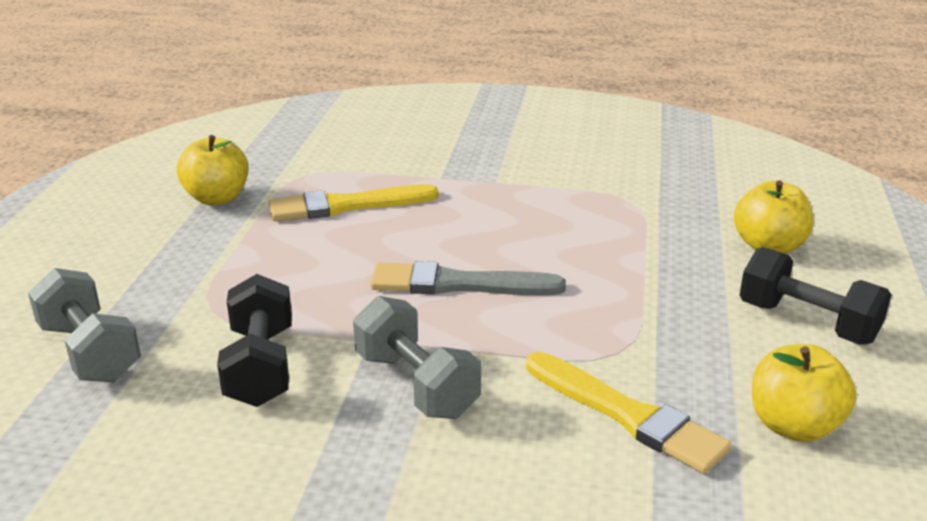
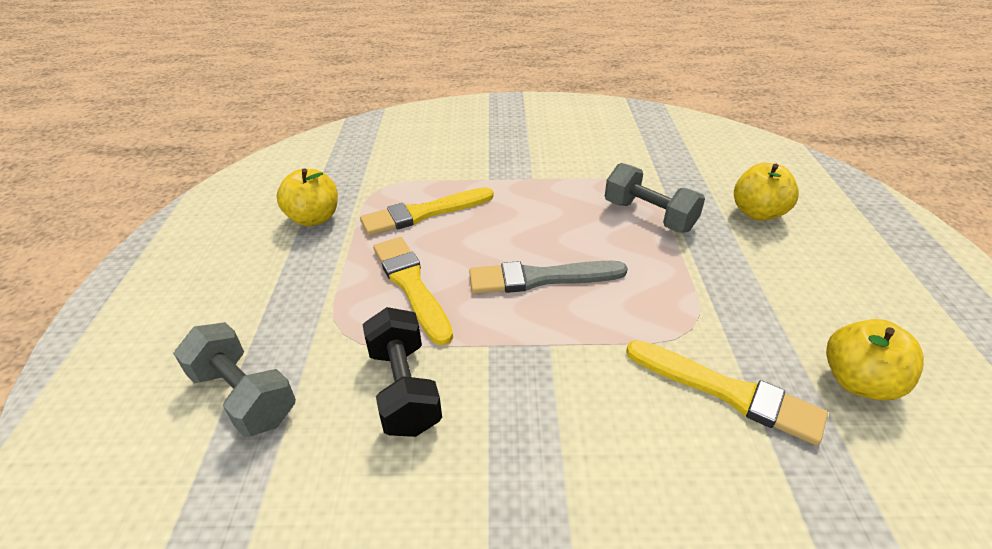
camera: 10 degrees left, 10 degrees up
(305, 275) = (411, 286): none -> yellow brush
(416, 385) = (545, 387): grey dumbbell -> grey dumbbell (649, 216)
(807, 322) = (818, 279): black dumbbell -> none

